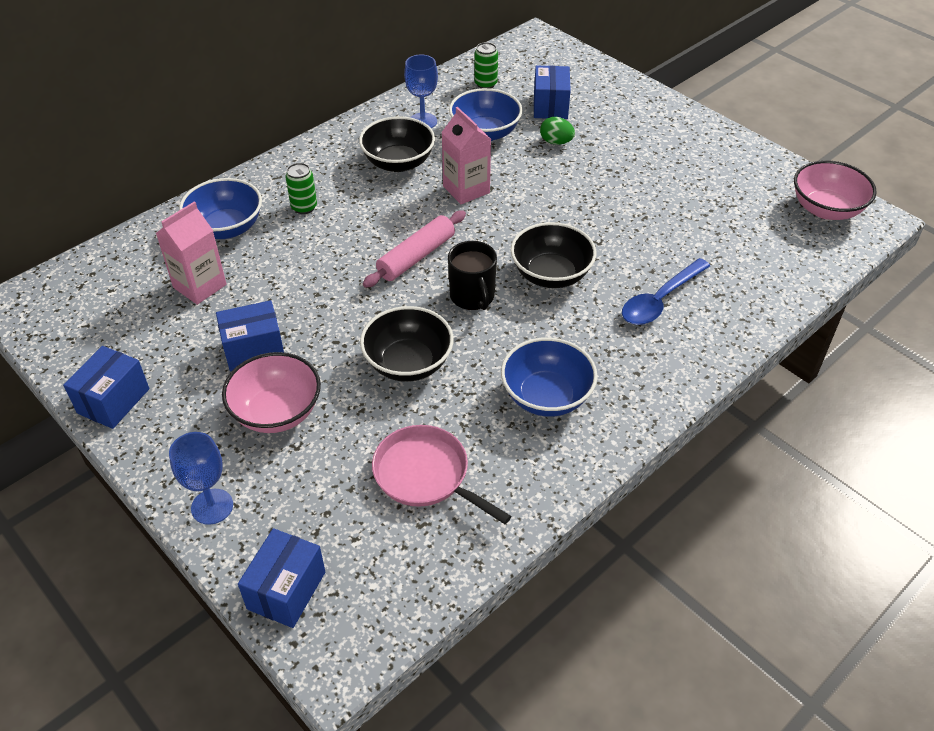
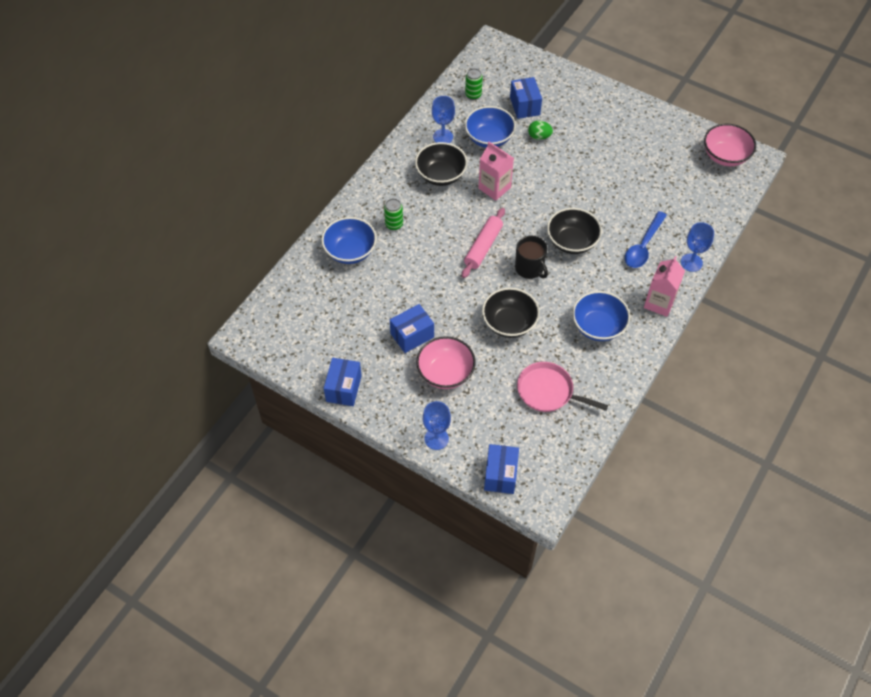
camera: 15 degrees left, 10 degrees up
(200, 286) = (355, 298): pink carton -> pink carton (659, 303)
(730, 336) = (691, 262): none -> blue goblet

